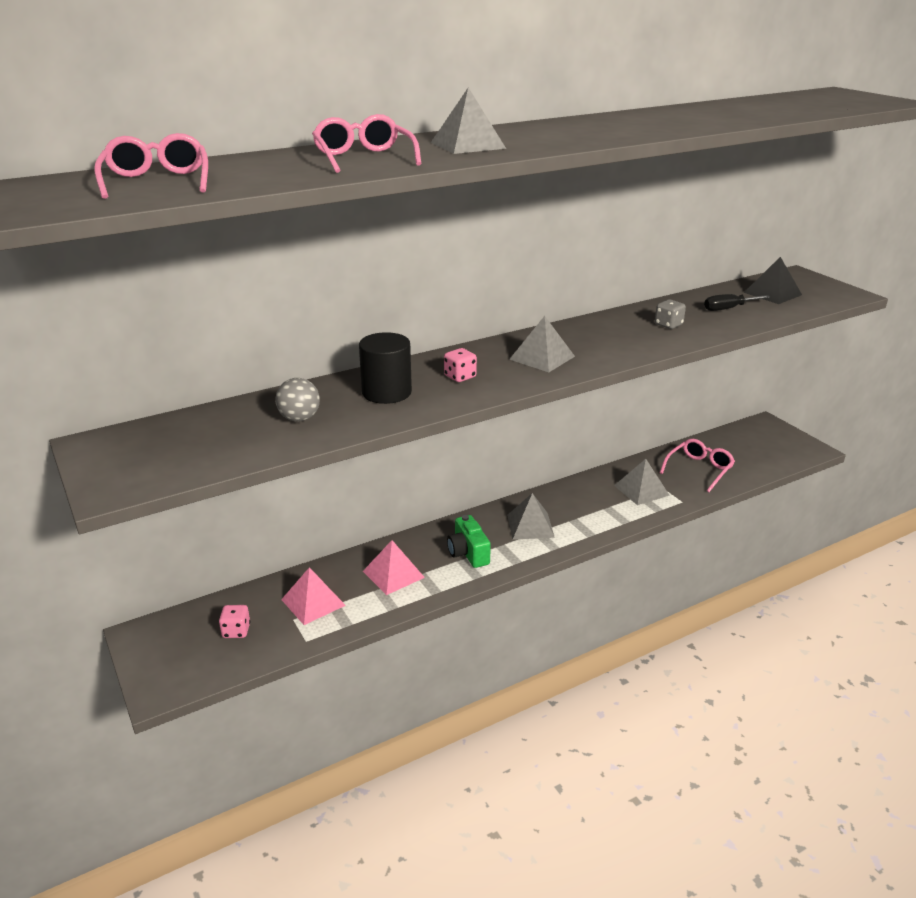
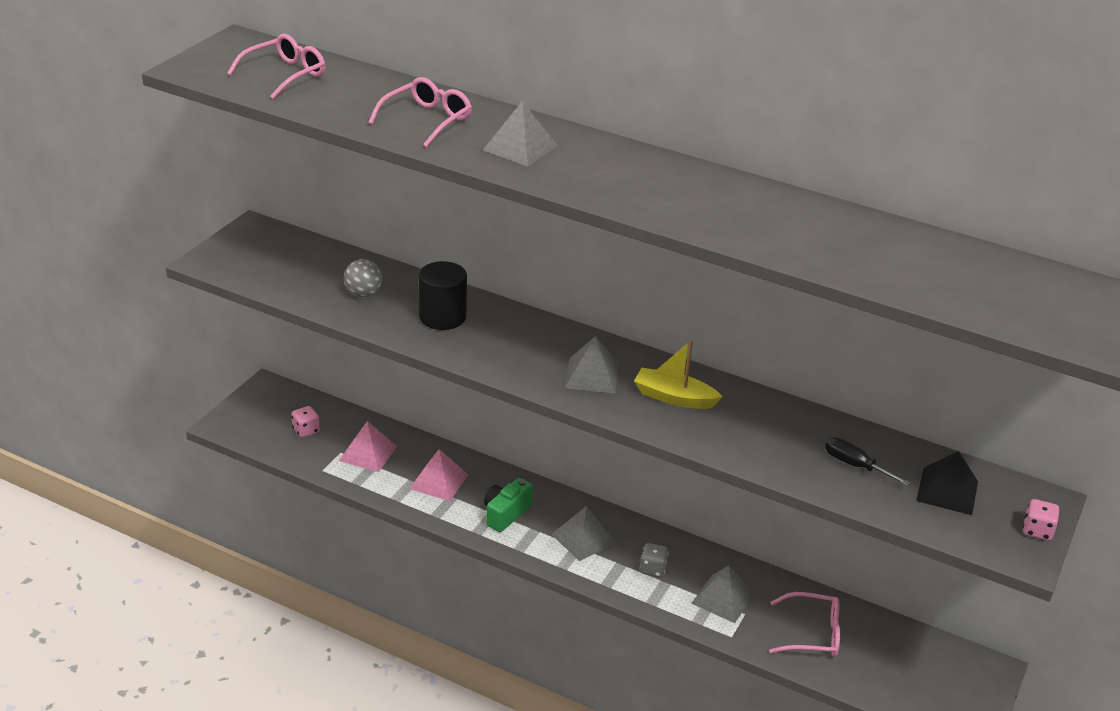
camera: 55 degrees right, 5 degrees up
(460, 377) = (507, 343): pink dice -> pink dice (1037, 530)
(600, 338) = (674, 397): none -> yellow boat
(668, 325) = (758, 433): grey dice -> grey dice (653, 569)

